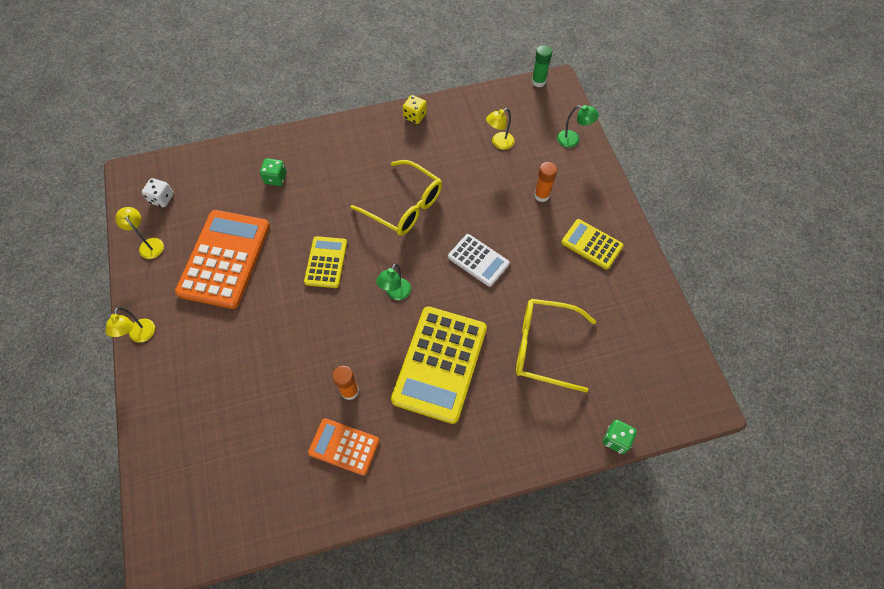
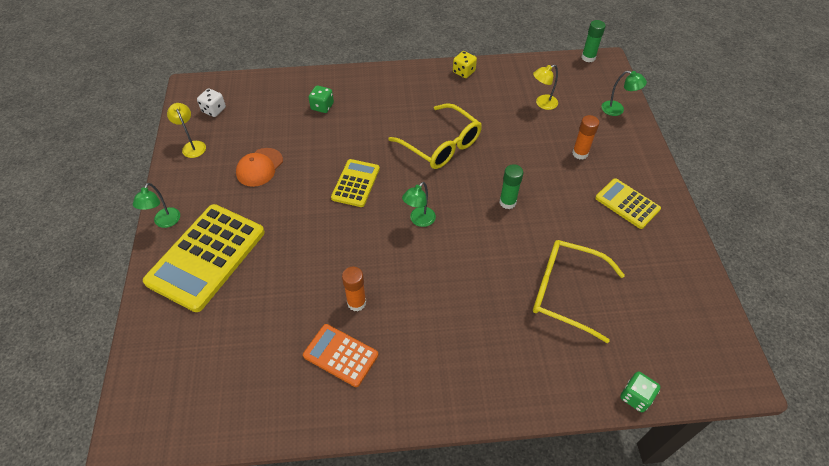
camera: 10 degrees right, 10 degrees down
(140, 336) = (165, 222): yellow lamp -> green lamp
(224, 259) = (259, 167): orange calculator -> orange cap
(440, 364) = (453, 291): yellow calculator -> yellow calculator (206, 257)
(478, 260) = (507, 202): white calculator -> green glue stick

